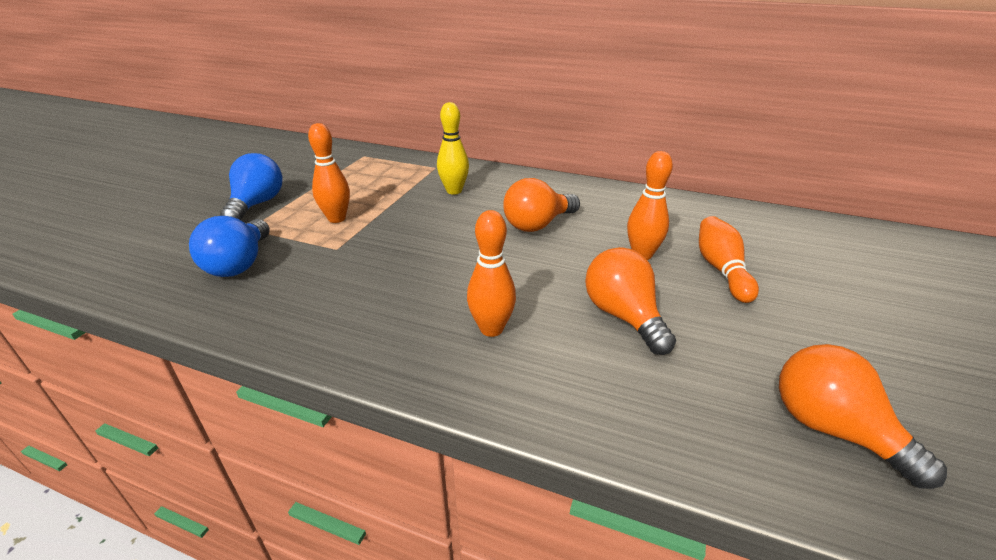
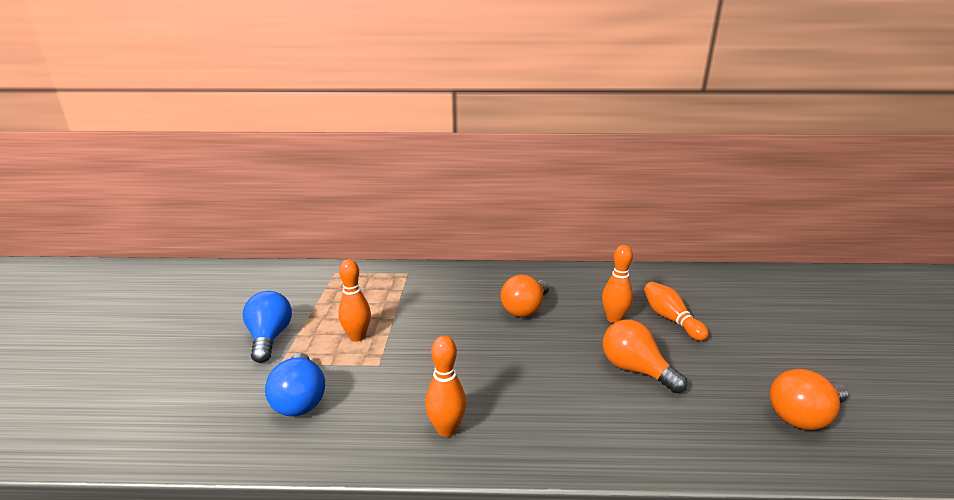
camera: 20 degrees left, 10 degrees down
(454, 191) = (439, 292): yellow bowling pin -> none
(491, 329) = (554, 403): orange bowling pin -> orange bowling pin (446, 429)
(832, 429) = (803, 416): orange light bulb -> orange light bulb turned 60 degrees counterclockwise

